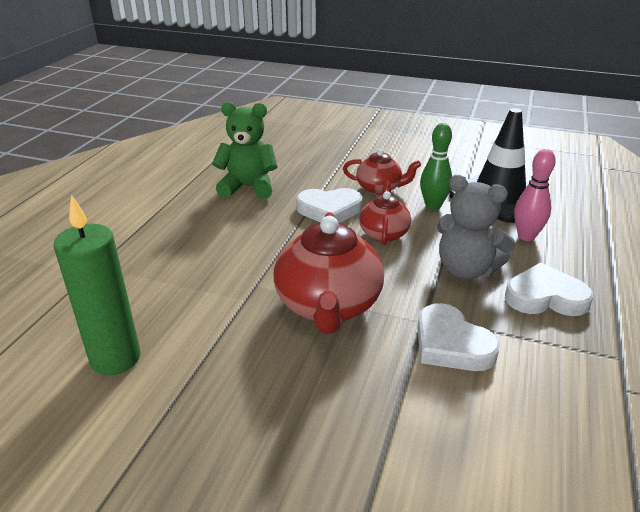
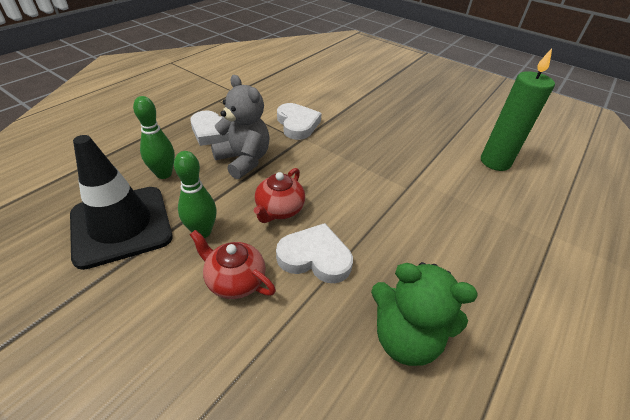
camera: 165 degrees left, 10 degrees up
(328, 305) = (358, 160): red teapot -> none
(526, 236) = (164, 174): pink bowling pin -> green bowling pin

